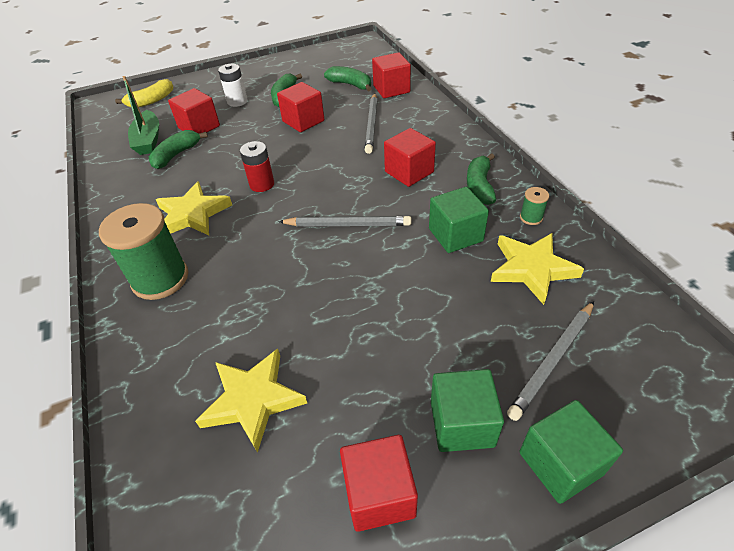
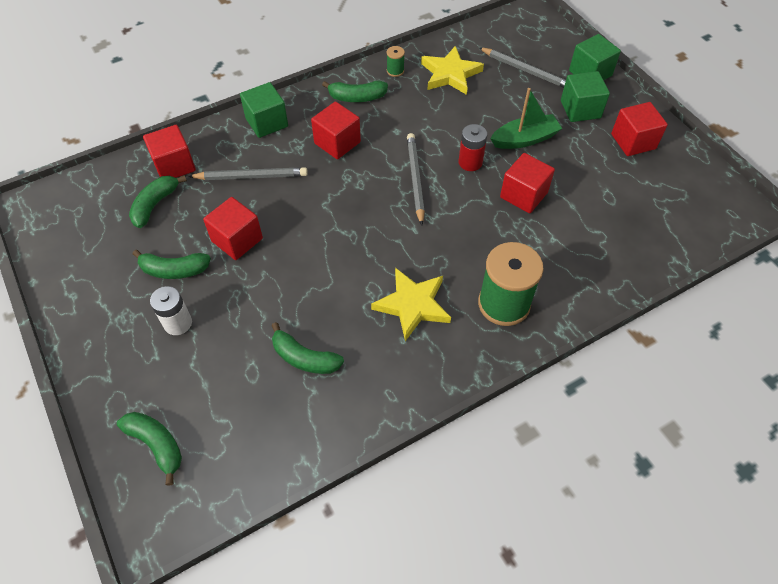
camera: 100 degrees left, 10 degrees up
(148, 140) = (268, 406): green boat -> green boat (525, 139)
(151, 101) = (156, 445): yellow banana -> green banana
(199, 127) = (240, 352): red cube -> red cube (523, 195)
(253, 400) = (597, 209): yellow star -> none
(262, 184) = (360, 255): red battery -> red battery (470, 162)
(455, 235) = (420, 112): green cube -> green cube (267, 122)

